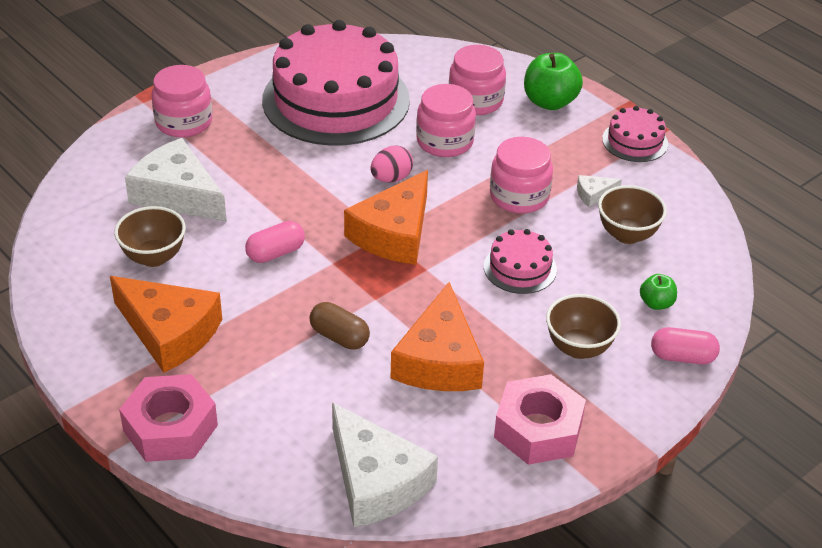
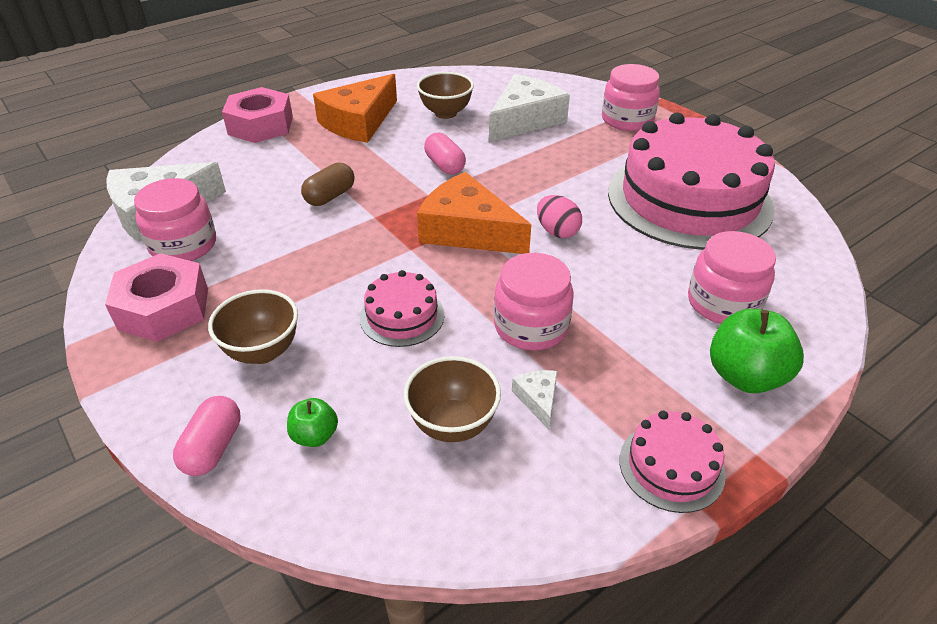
camera: 95 degrees right, 0 degrees up
(439, 360) = (281, 251): orange cheese -> none
(445, 141) = (630, 272): pink jar -> pink jar (183, 245)

